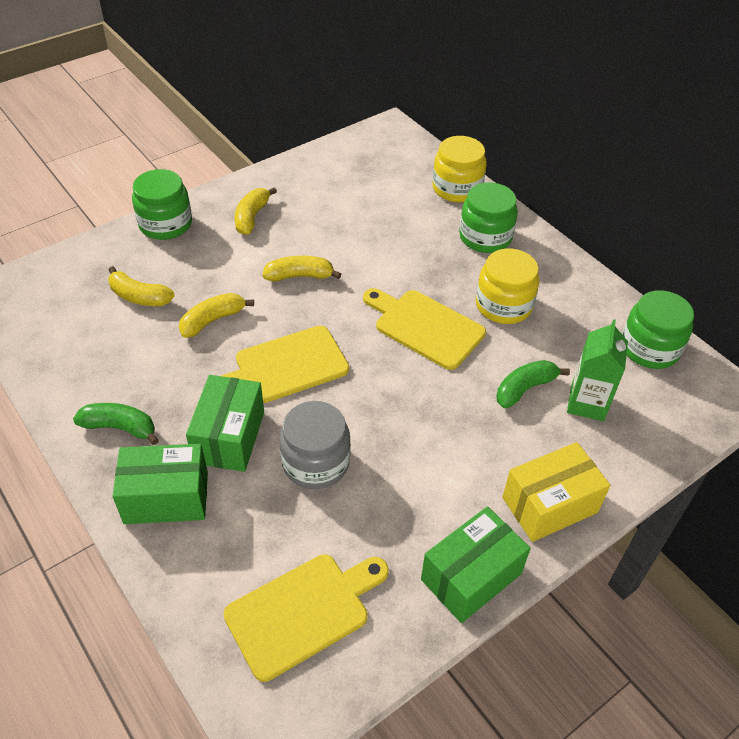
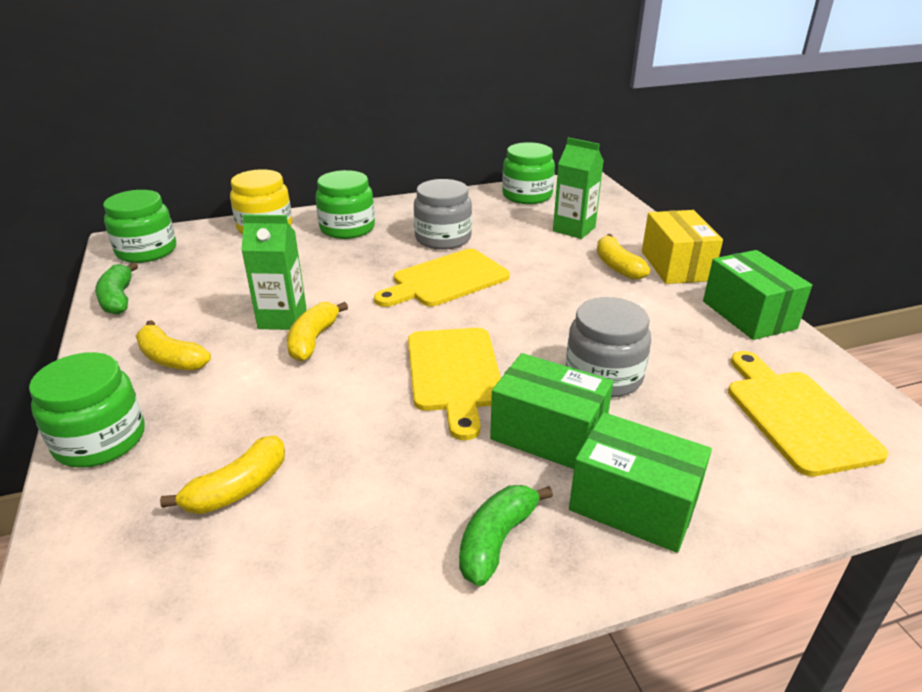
camera: 70 degrees left, 15 degrees down
(166, 497) = (633, 504): green box -> green box turned 75 degrees counterclockwise
(212, 320) = (340, 420): yellow banana -> yellow banana (617, 266)
(321, 250) = (282, 319): none -> green carton
(382, 145) = (146, 251): none -> green jar
(503, 305) = (443, 238): yellow jar -> grey jar
(525, 388) = (547, 250): green banana -> green banana (118, 298)

